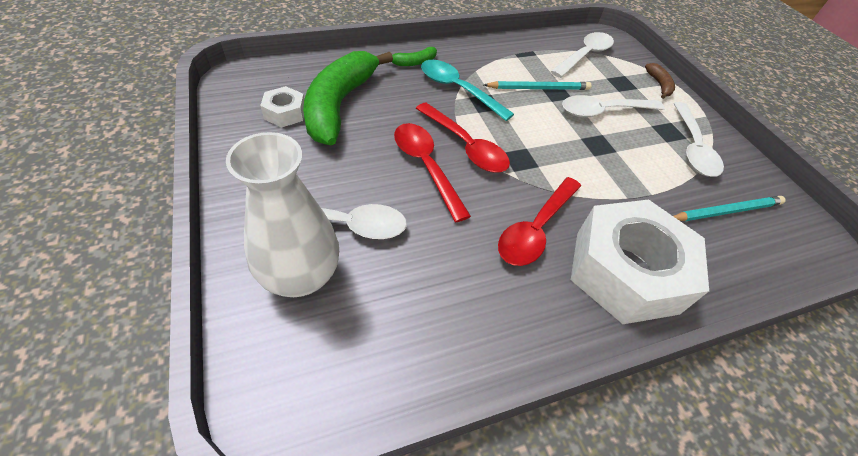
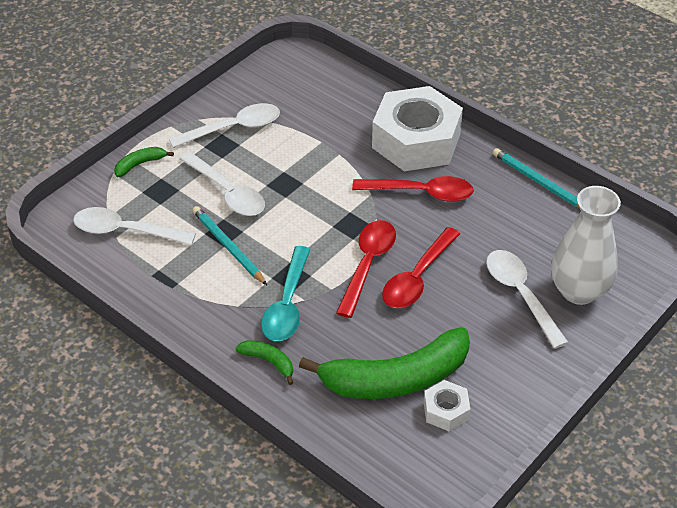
camera: 115 degrees left, 5 degrees down
(659, 85) = (140, 164): brown banana -> green banana
(726, 211) = (303, 101): turquoise pencil -> turquoise pencil (539, 182)

